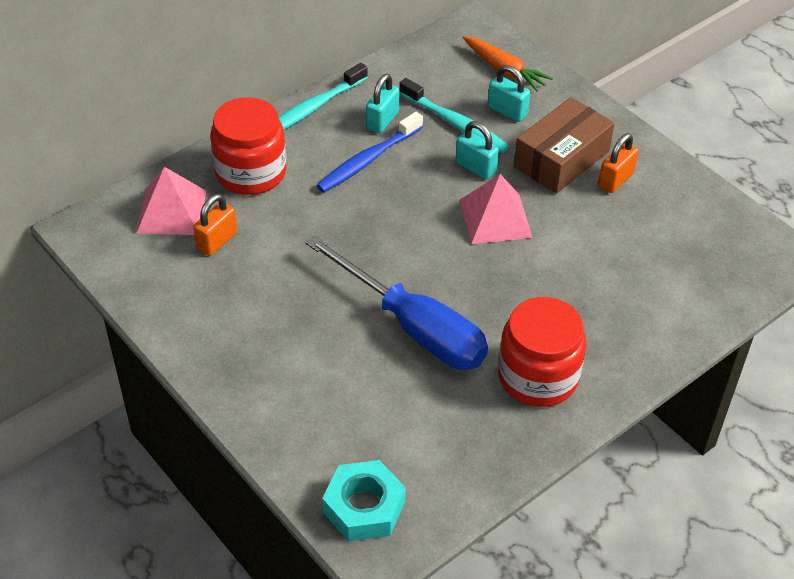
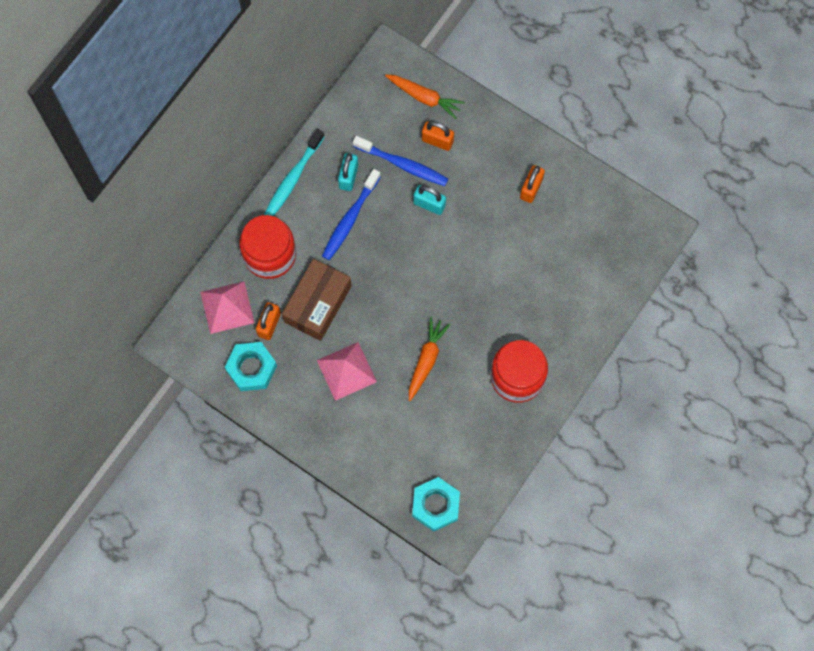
camera: 15 degrees left, 25 degrees up
(172, 281) = (251, 368): none -> turquoise nut
(414, 327) = (426, 360): blue screwdriver -> orange carrot
(455, 123) = (402, 164): turquoise toothbrush -> blue toothbrush
(495, 218) = (455, 249): pink pyramid -> pink pyramid (346, 371)
(507, 111) = (437, 141): turquoise padlock -> orange padlock
(561, 159) = (488, 179): brown box -> brown box (317, 304)

